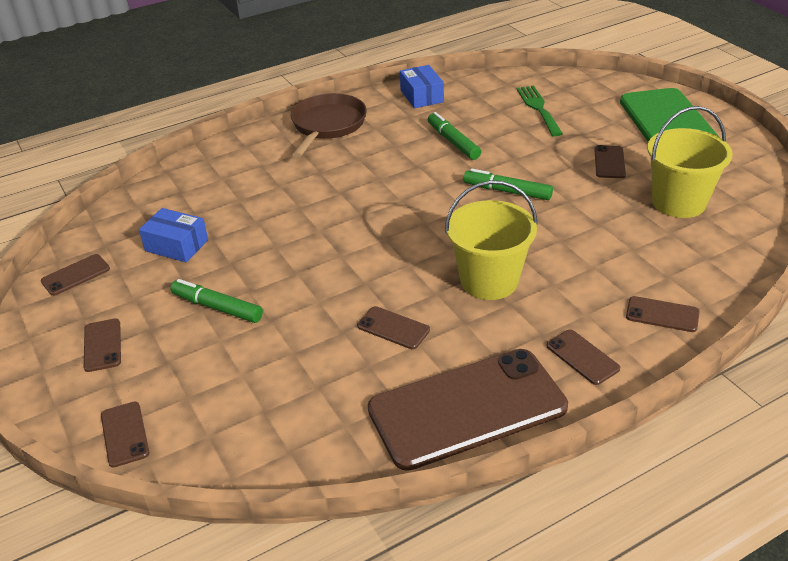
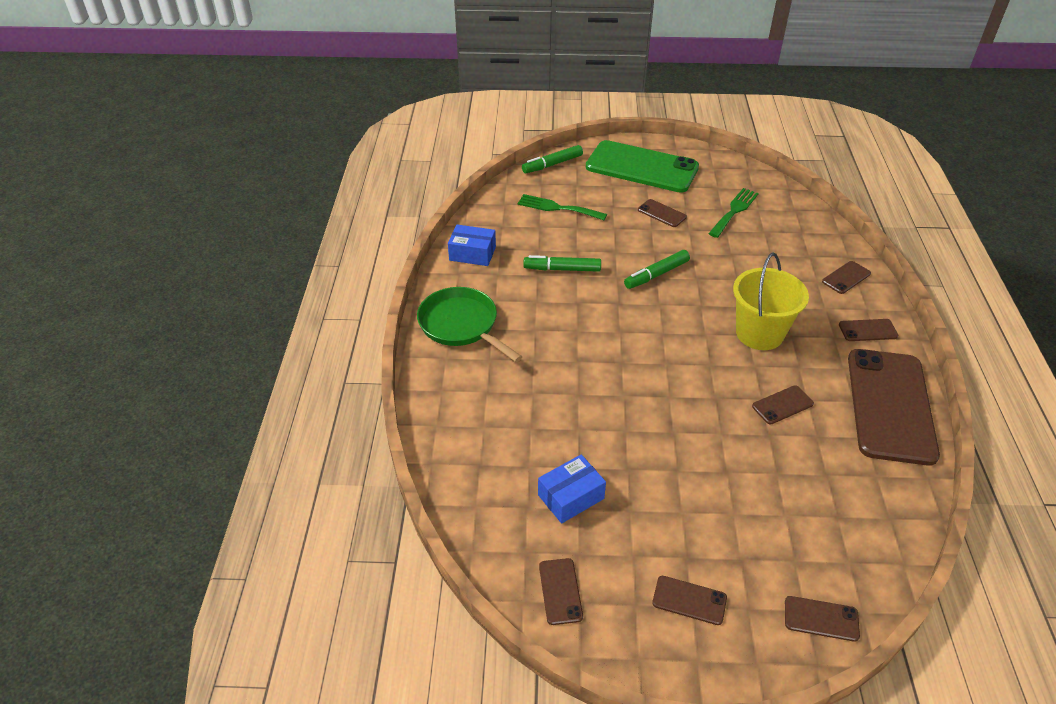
camera: 60 degrees left, 5 degrees up
(217, 307) = (687, 499): green marker -> green marker (552, 164)
(327, 125) = (461, 325): brown pan -> green pan
(678, 202) = (734, 211): yellow bucket -> green fork

